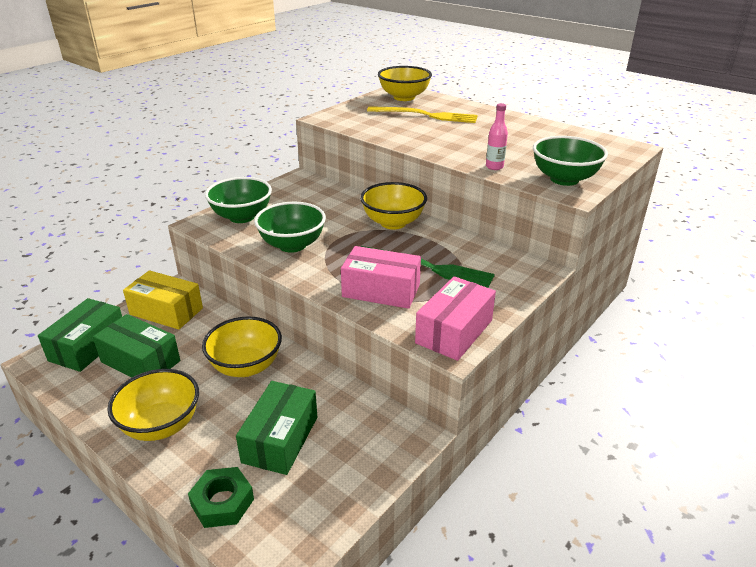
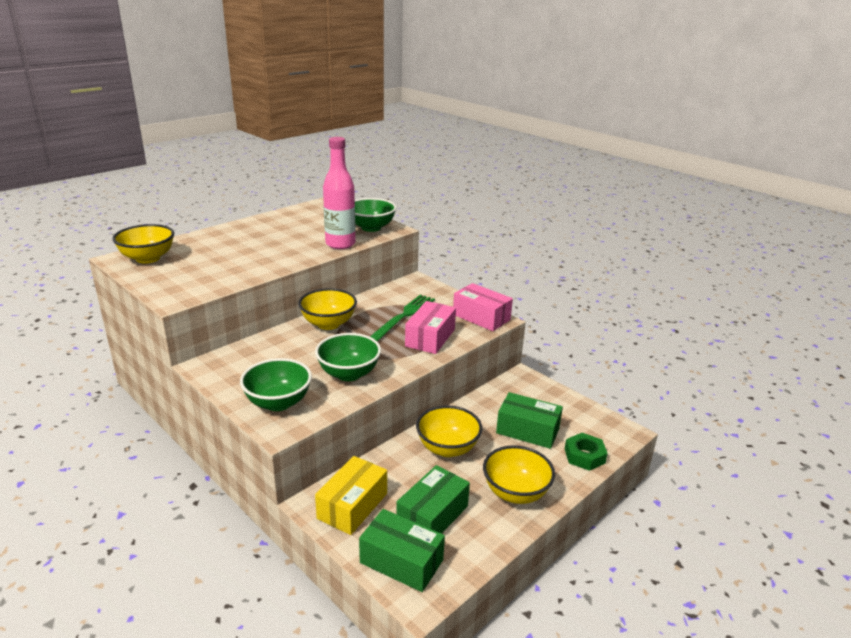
camera: 85 degrees left, 5 degrees down
(426, 115) = (210, 254): yellow fork -> none
(494, 167) = (340, 244): pink bottle -> pink bottle, size x2.14

